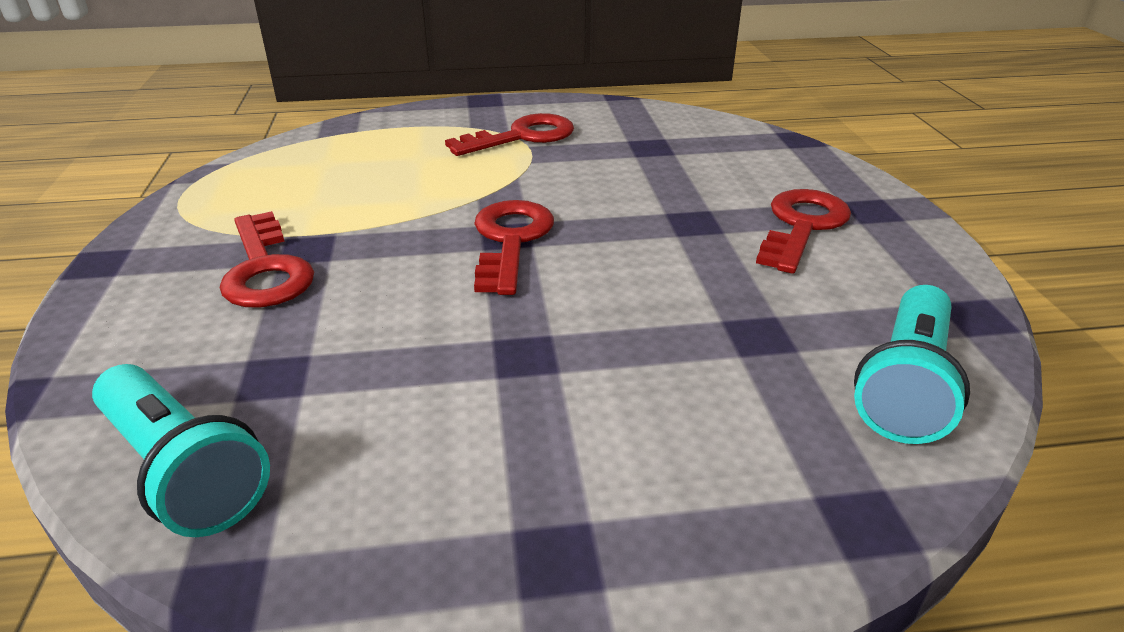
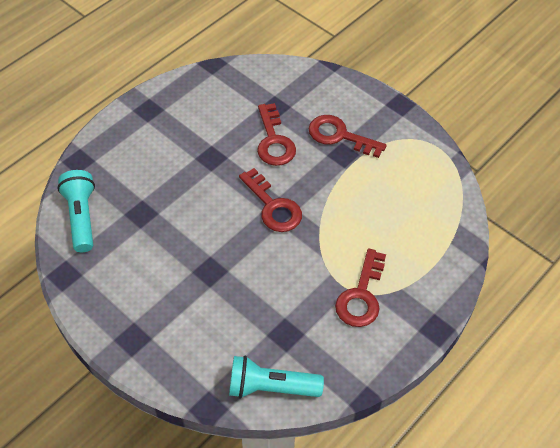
camera: 140 degrees right, 20 degrees up
(183, 470) = (257, 74): turquoise flashlight -> turquoise flashlight (271, 387)
(802, 226) = (159, 298): red key -> red key (274, 141)

